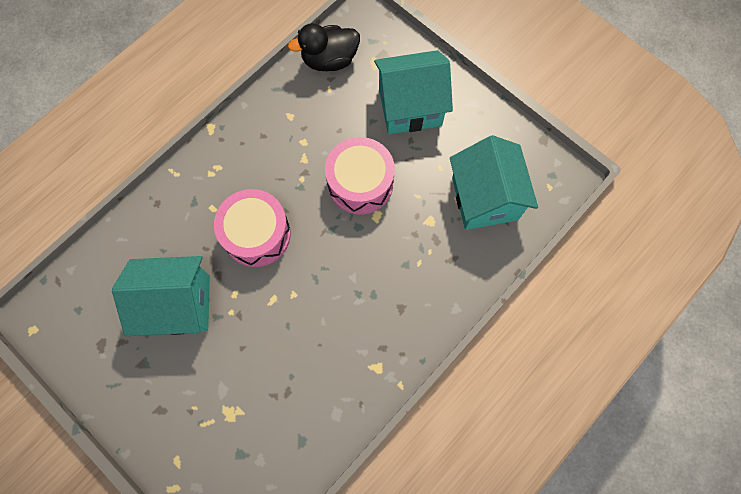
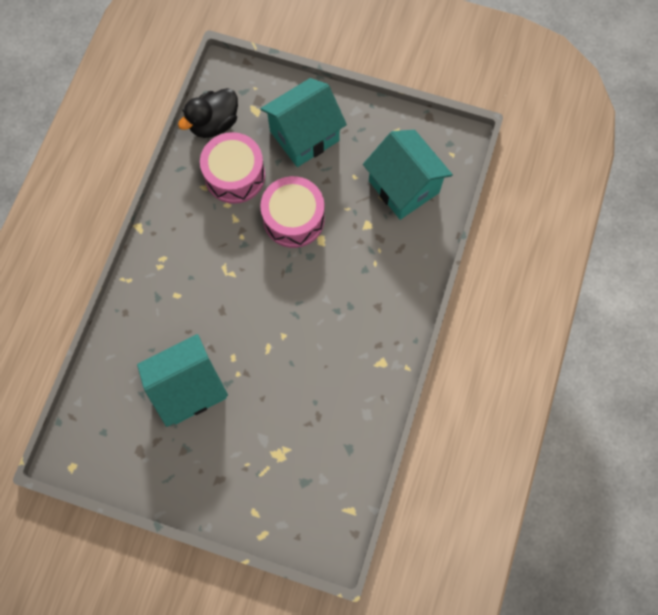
camera: 25 degrees left, 0 degrees up
(257, 234) = (226, 300): pink drum -> pink drum (235, 175)

